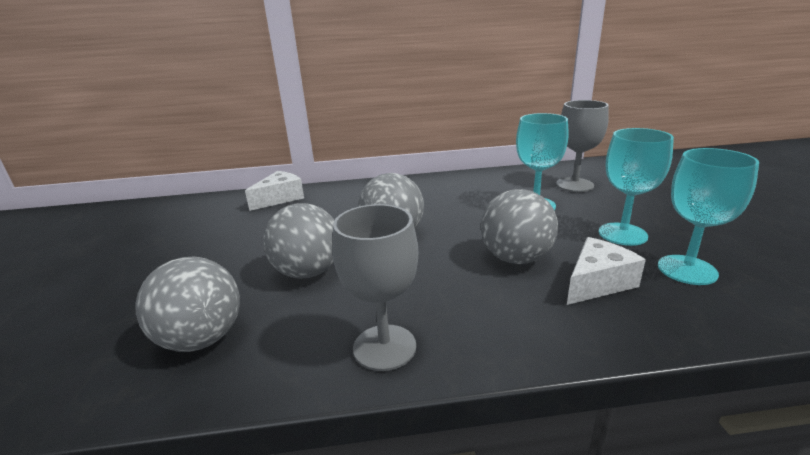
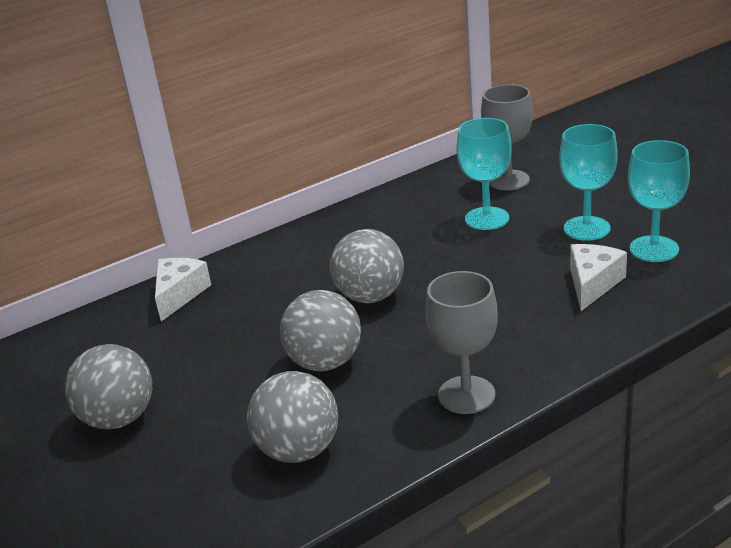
camera: 25 degrees left, 5 degrees up
(516, 258) = (511, 283): grey ball -> grey ball (119, 418)

